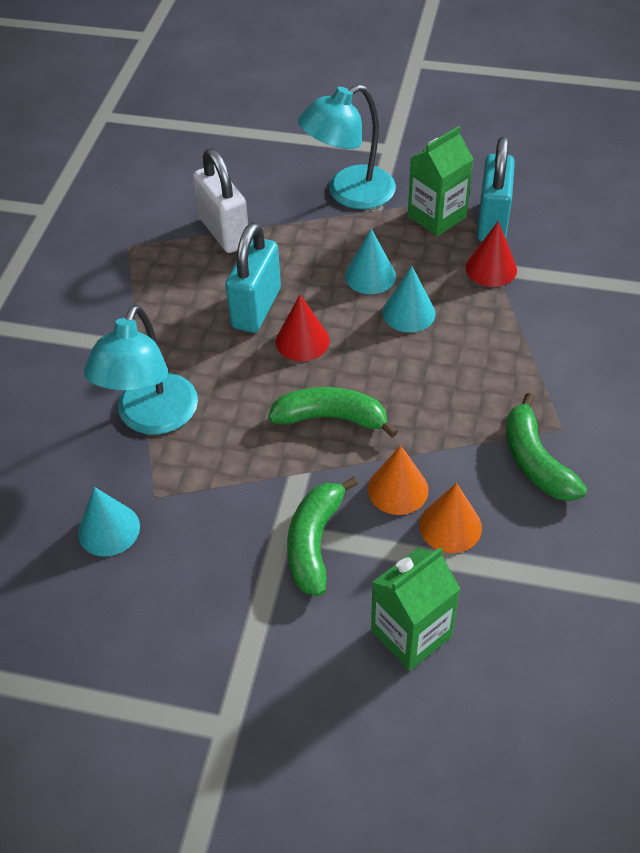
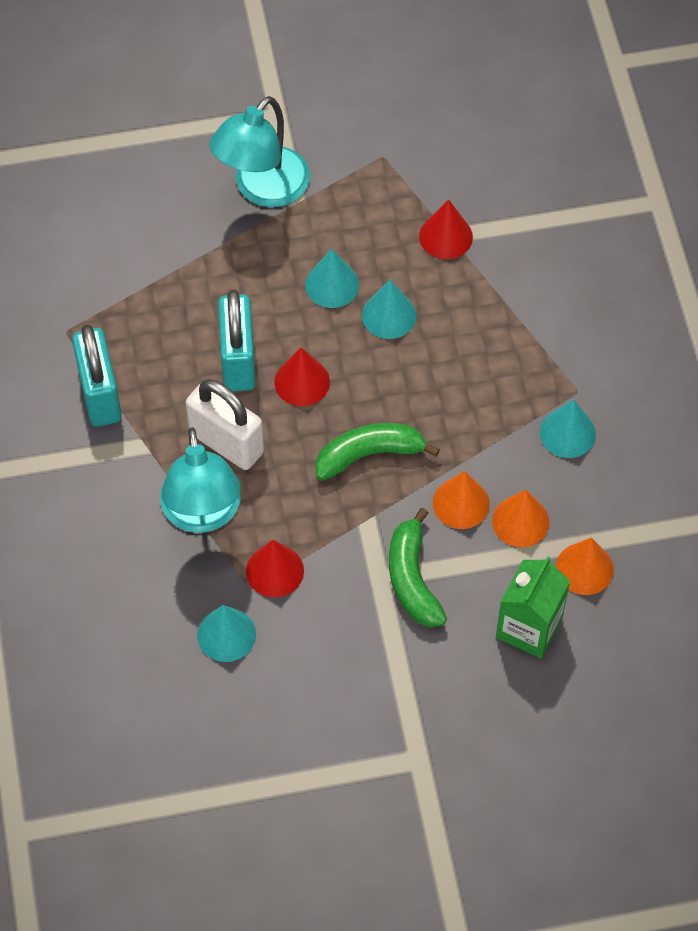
camera: 25 degrees left, 10 degrees up
(187, 488) = (274, 570): none -> red cone
(224, 232) = (157, 281): white padlock -> white padlock (226, 443)
(437, 217) = (366, 189): green carton -> none
(492, 222) = (424, 179): turquoise padlock -> turquoise padlock (100, 394)
(497, 595) = (584, 568): none -> orange cone
(535, 461) = (567, 433): green banana -> turquoise cone

